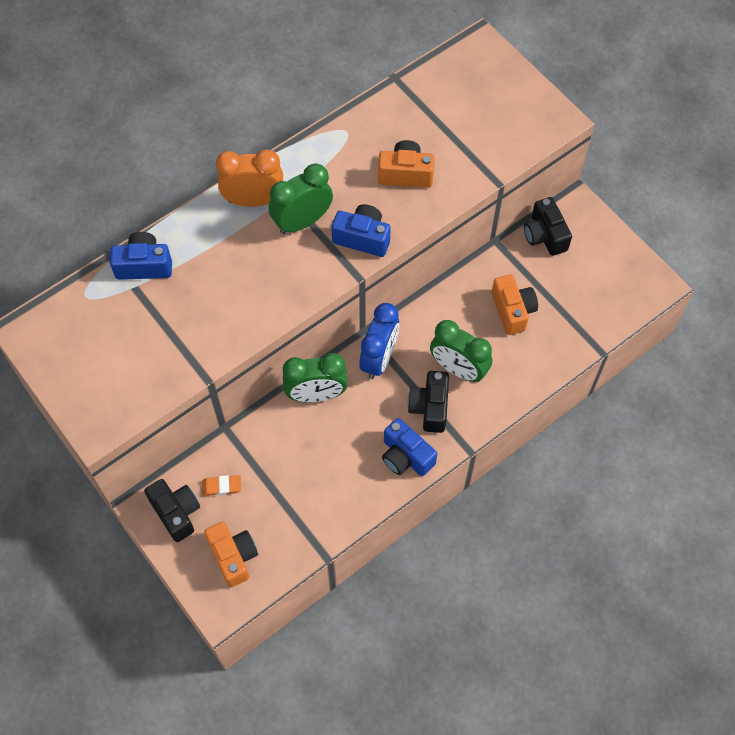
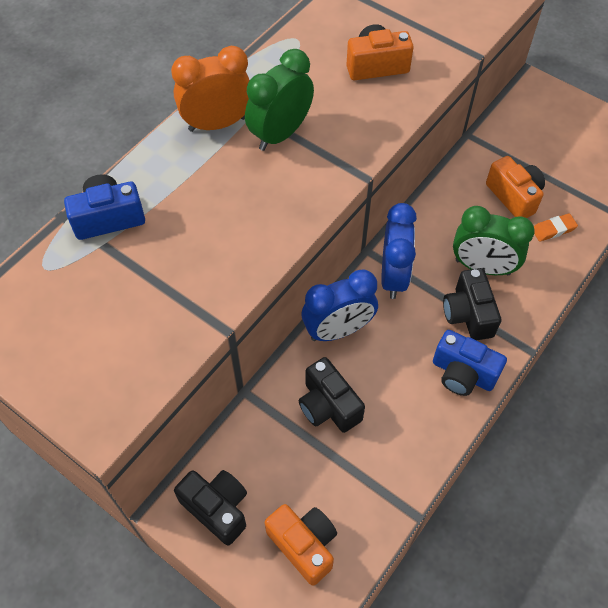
camera: 15 degrees left, 5 degrees down
(221, 486) = (263, 462): orange eraser -> orange eraser (553, 229)
(316, 395) = (338, 330): green clock -> blue clock
(362, 238) = (354, 136): blue camera -> none
(545, 235) = (515, 119): black camera -> black camera (328, 406)

